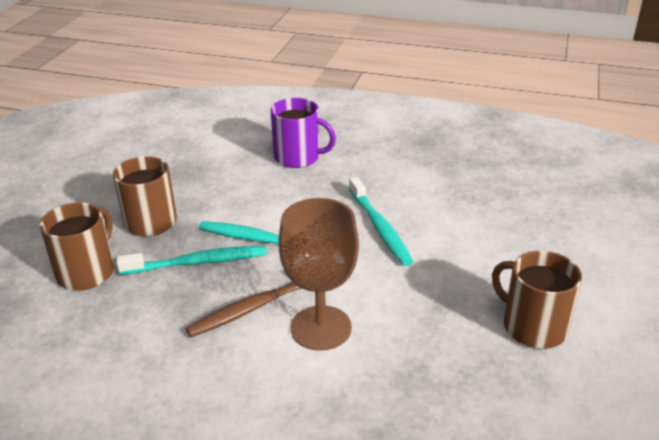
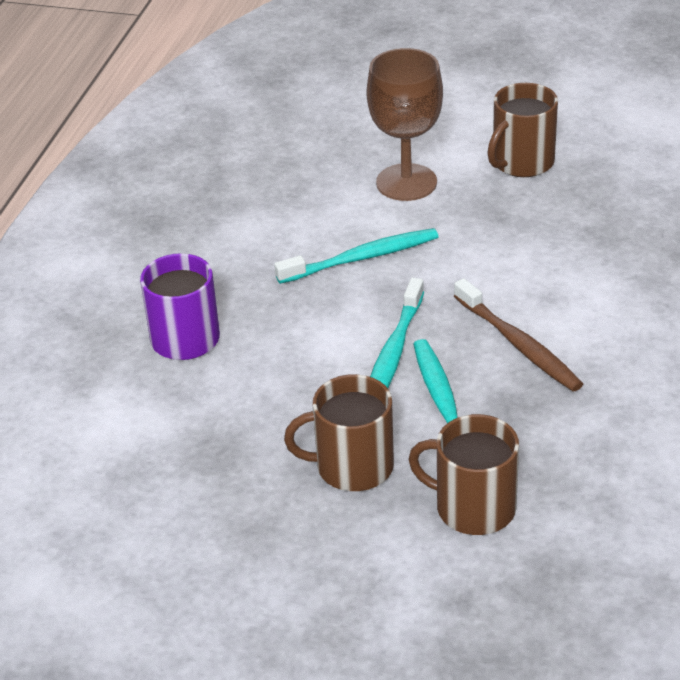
camera: 90 degrees left, 5 degrees up
(321, 328) = (547, 294): brown goblet -> brown goblet (406, 182)

